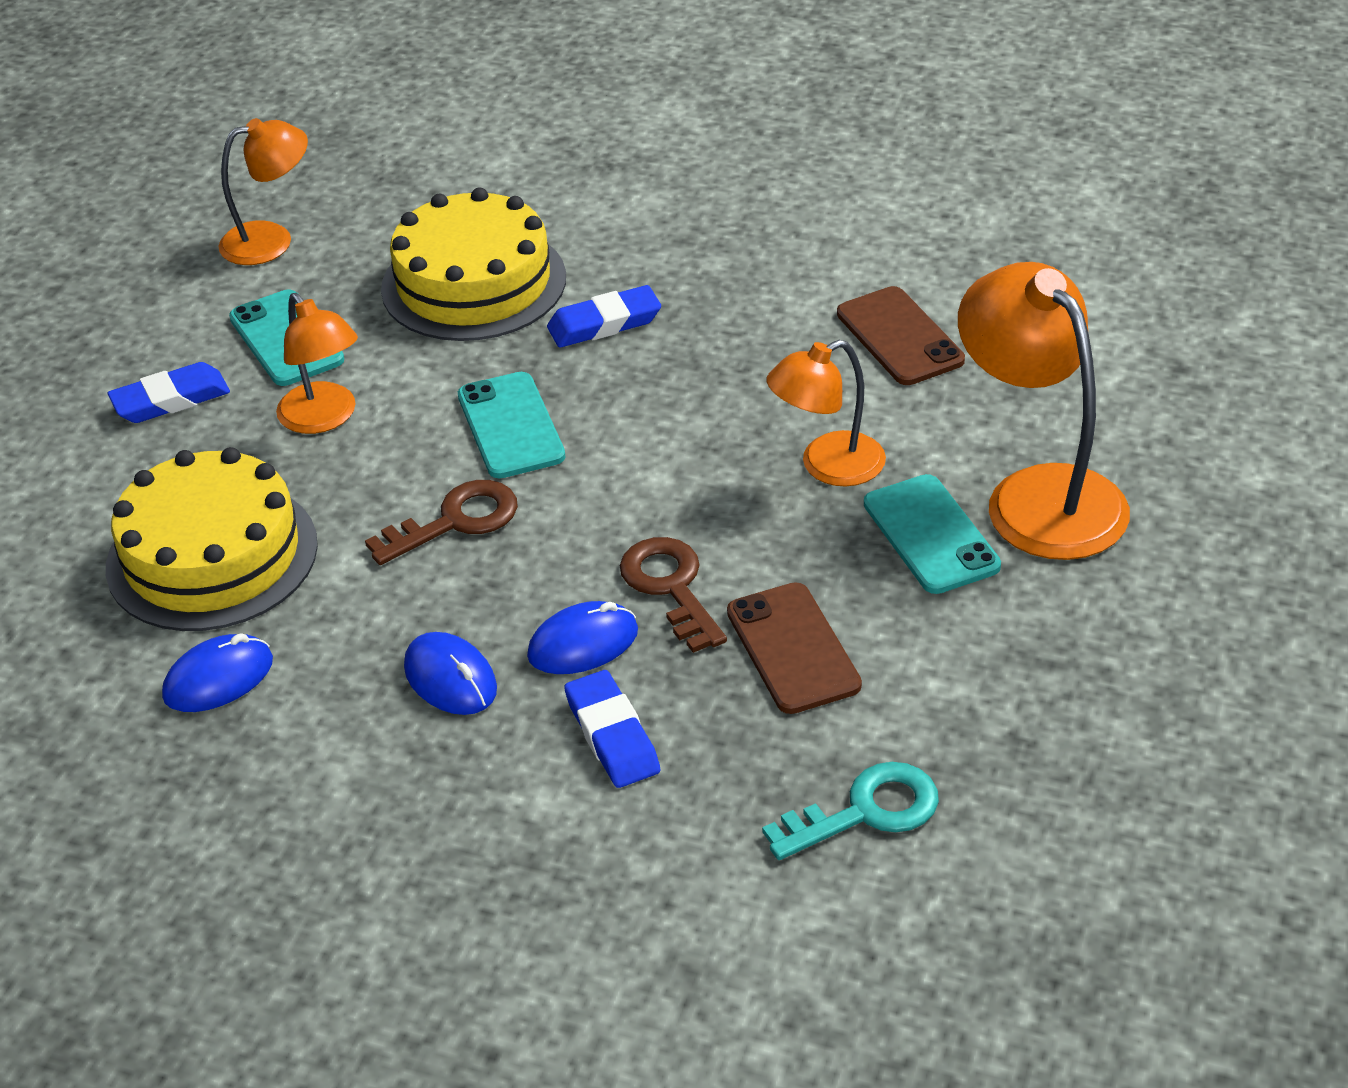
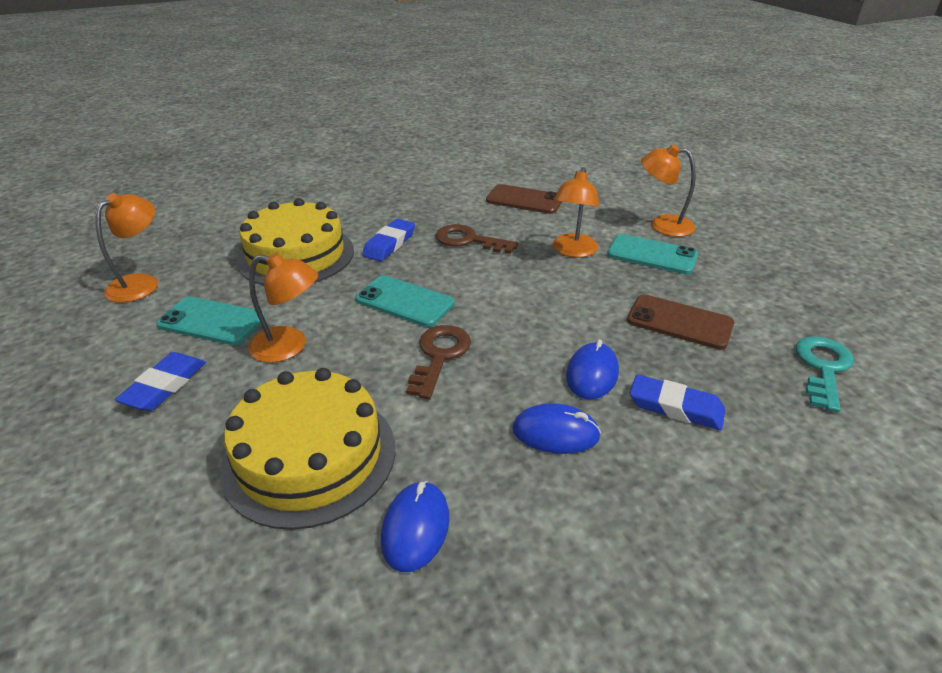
camera: 45 degrees left, 5 degrees down
(671, 587) = (589, 327): brown key -> brown key (469, 240)
(1039, 495) = (662, 225): orange lamp -> orange lamp, size x0.61

